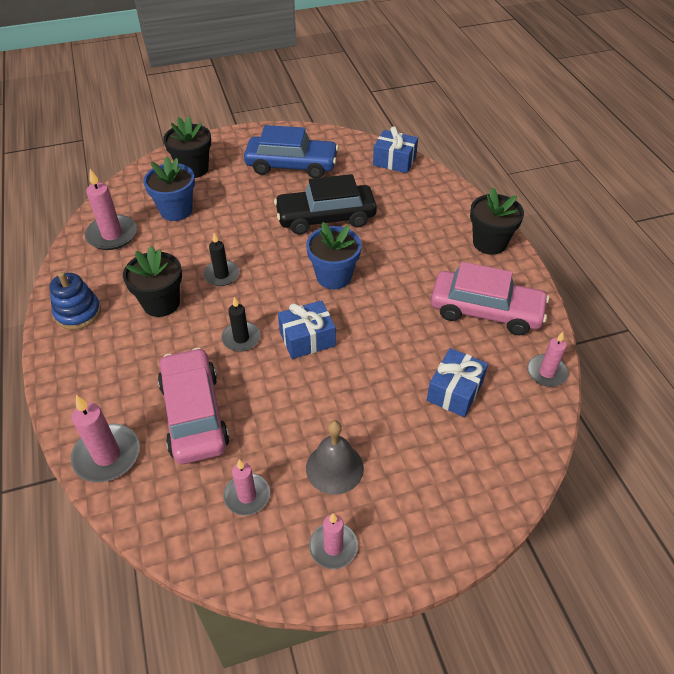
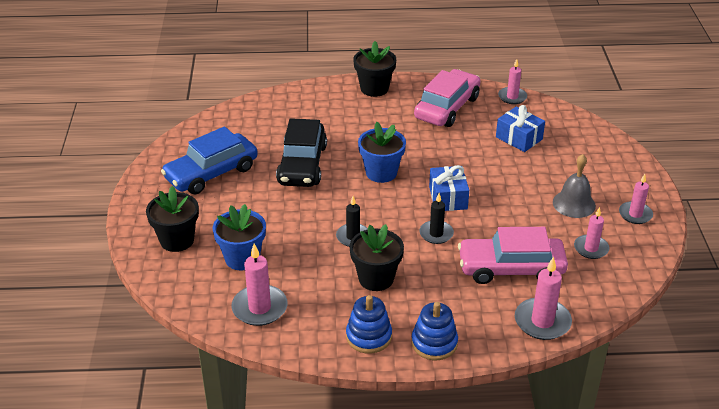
camera: 75 degrees left, 10 degrees down
(70, 363) = (434, 343): none -> blue stacking toy
(291, 165) = (211, 173): blue car -> blue car turned 150 degrees counterclockwise
(394, 161) = (241, 112): blue gift -> none

